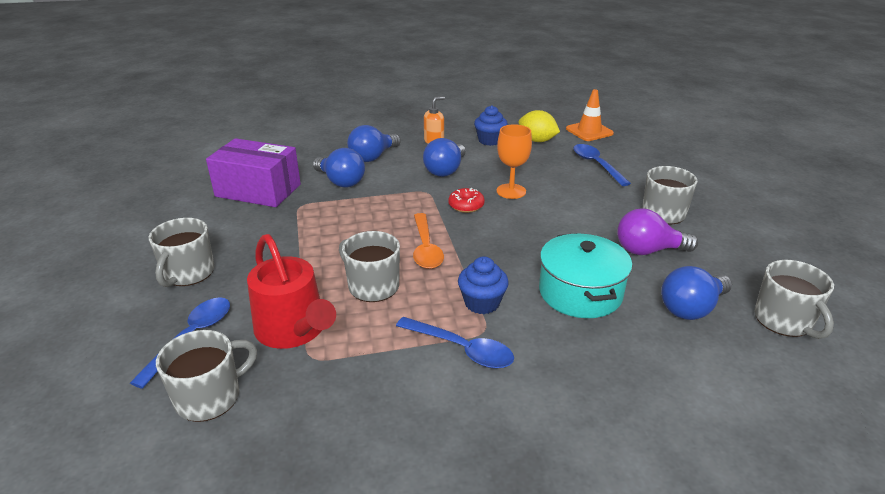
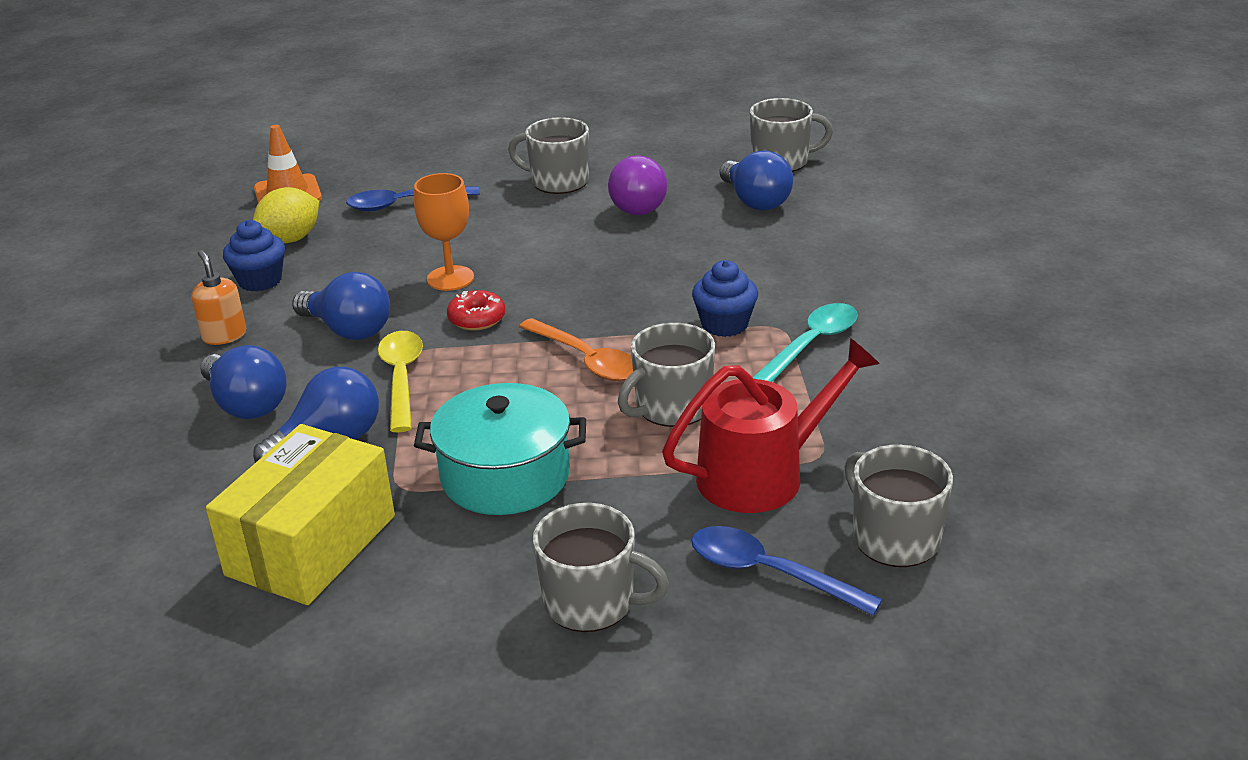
camera: 80 degrees left, 0 degrees up
(258, 190) = (311, 545): purple box -> yellow box
(399, 192) = (401, 379): none -> yellow spoon
(426, 248) = (586, 360): orange spoon -> orange spoon turned 45 degrees clockwise
(461, 349) = (811, 344): blue spoon -> turquoise spoon
(580, 292) = (715, 258): turquoise pot -> turquoise pot (505, 476)

